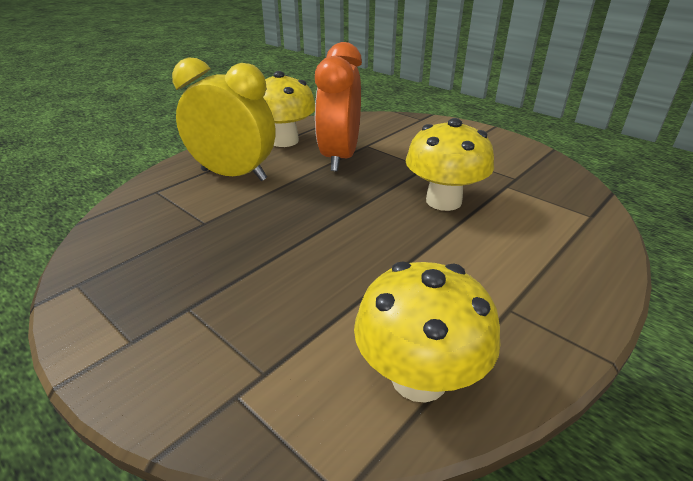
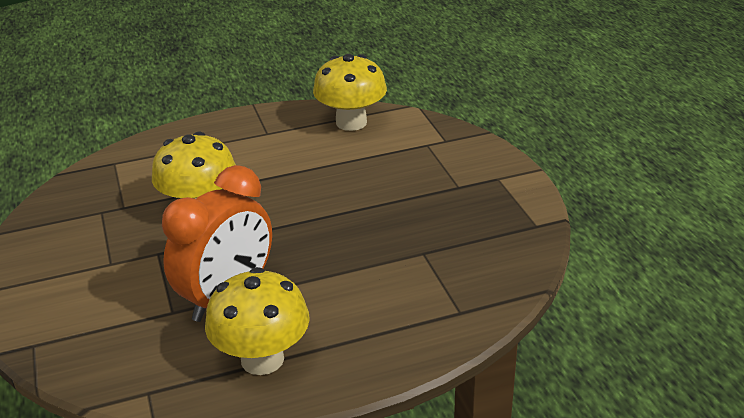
camera: 150 degrees left, 0 degrees up
(234, 175) = (365, 309): yellow clock -> none

